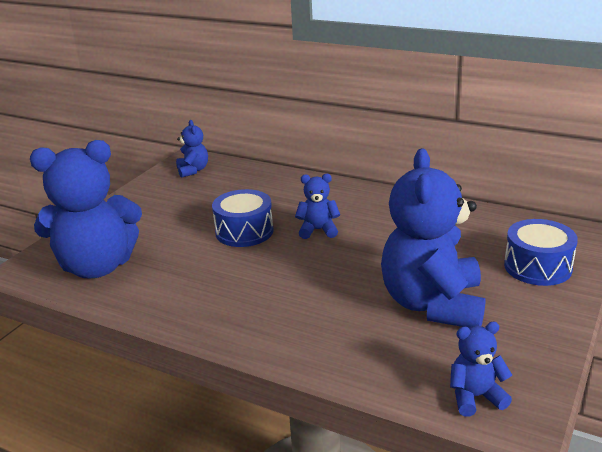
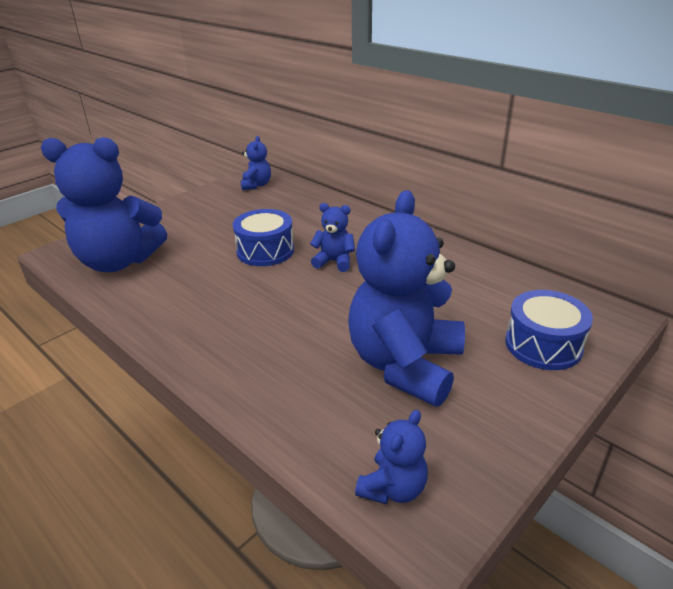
camera: 15 degrees right, 5 degrees up
(475, 397) = (393, 488): blue teddy bear -> blue teddy bear turned 120 degrees clockwise

